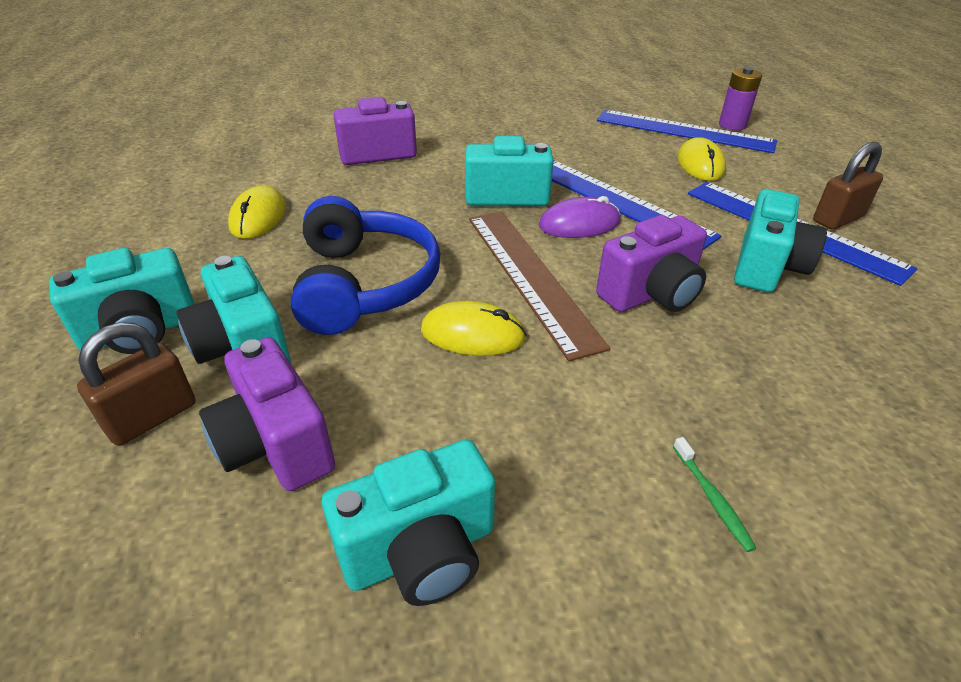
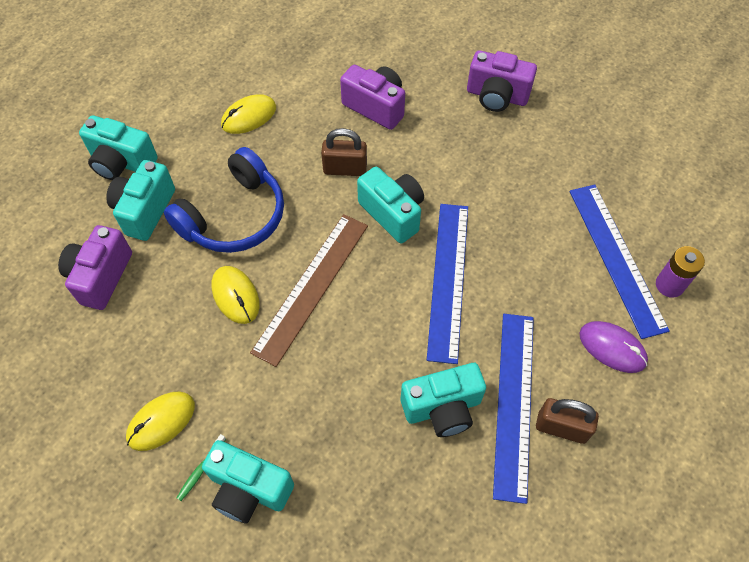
camera: 50 degrees right, 20 degrees up
(152, 417) = (80, 219): brown padlock -> brown padlock (345, 169)
(420, 552) = (88, 373): turquoise camera -> turquoise camera (249, 489)
(579, 224) = (396, 275): purple mouse -> purple mouse (612, 348)
(651, 294) = (349, 358): purple camera -> purple camera (496, 96)
(700, 164) = (563, 299): yellow mouse -> yellow mouse (161, 421)

